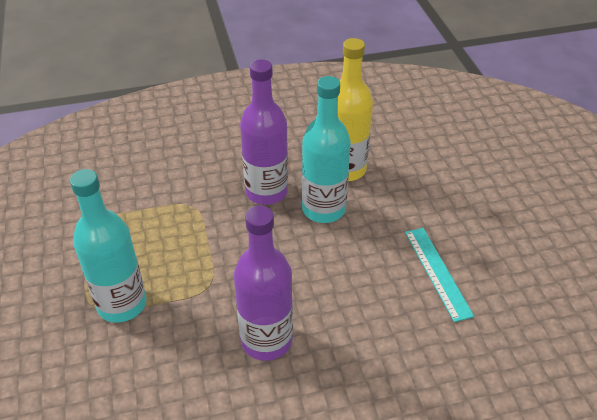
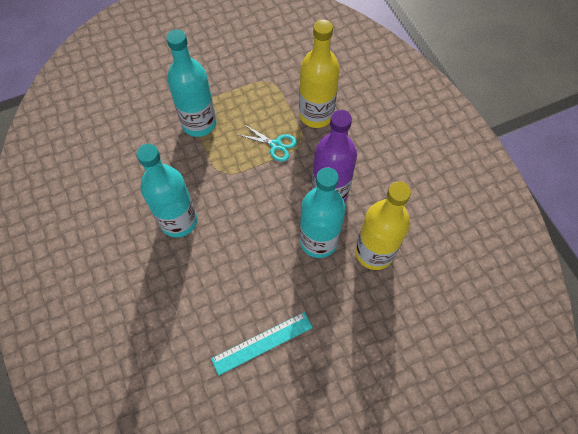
camera: 80 degrees right, 20 degrees up
(159, 188) = (316, 115): none -> yellow bottle
(187, 229) = (276, 145): none -> turquoise scissors
(266, 340) = (178, 221): purple bottle -> turquoise bottle

